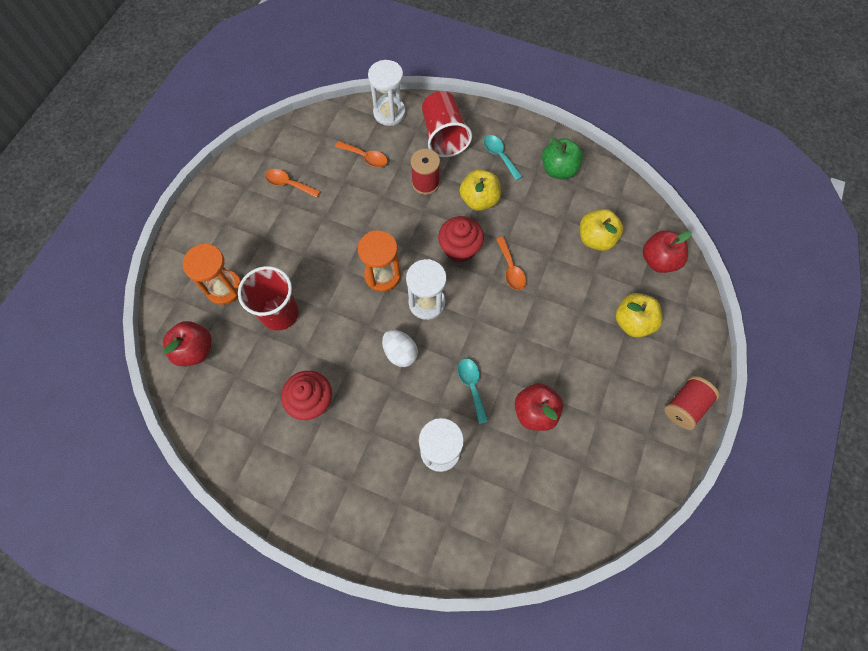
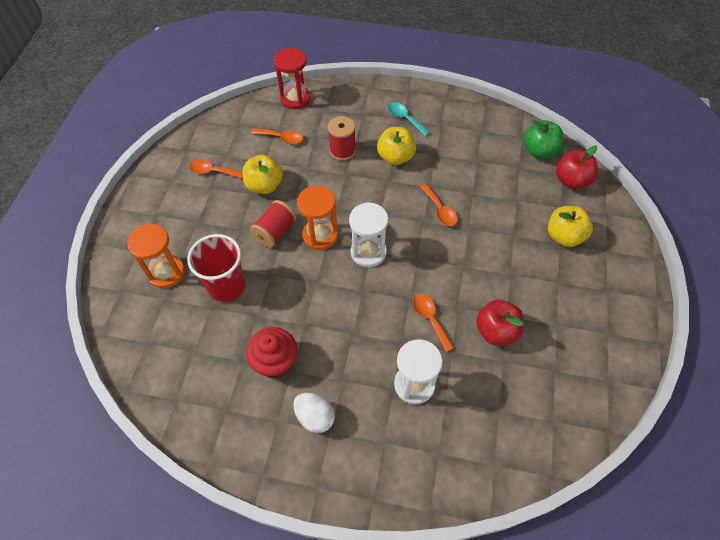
camera: 10 degrees left, 10 degrees down
(195, 350) = (146, 335): red apple -> none
(389, 113) = (295, 99): white hourglass -> red hourglass
(400, 353) = (353, 301): white egg -> white egg (315, 417)
(444, 136) = (350, 110): red cup -> none
(460, 249) = (388, 201): red cupcake -> none
(472, 386) = (430, 319): turquoise spoon -> orange spoon
(558, 169) = (461, 121): green apple -> green apple (539, 151)
(595, 239) = (510, 172): yellow apple -> yellow apple (264, 185)
(685, 406) = (634, 300): red spool -> red spool (275, 231)

